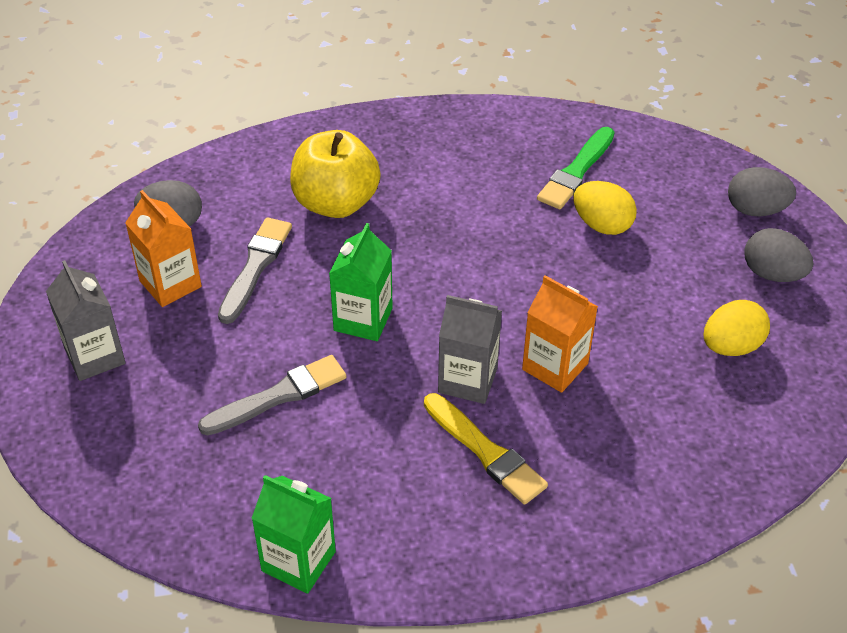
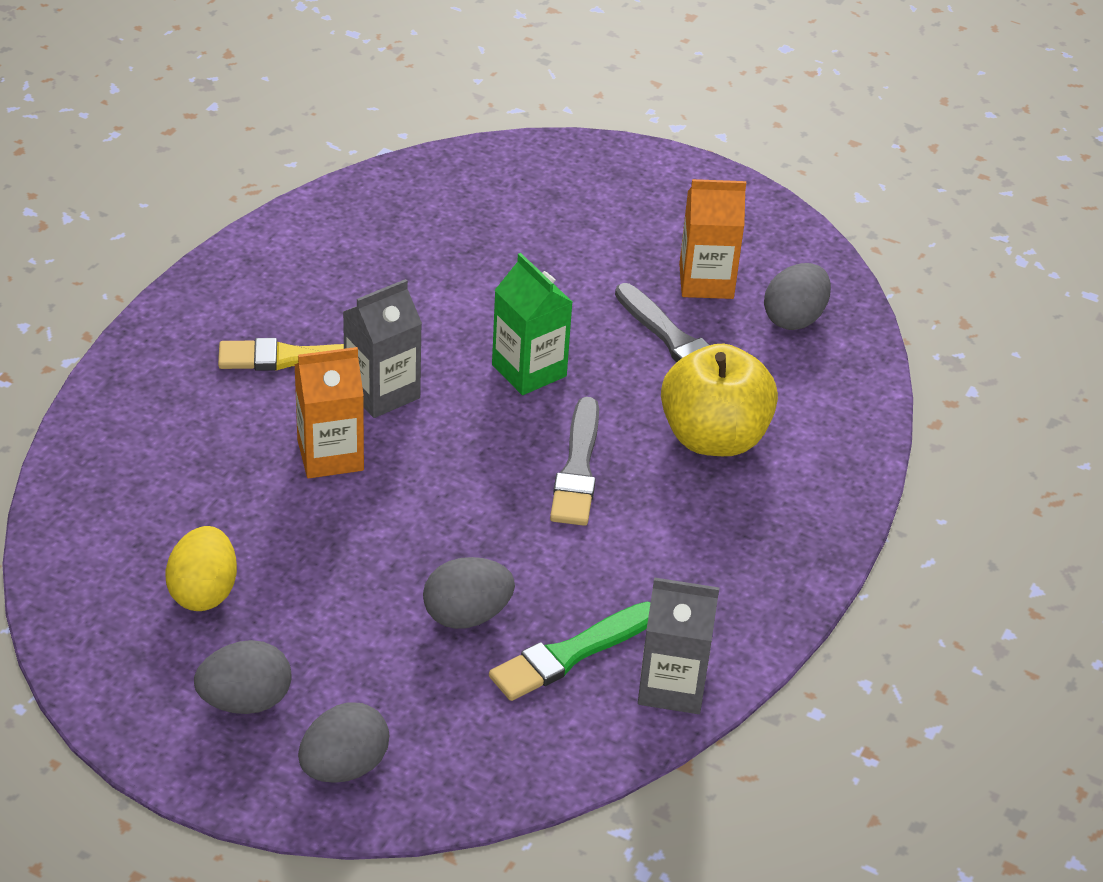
camera: 125 degrees right, 5 degrees down
(95, 356) = (658, 206): grey carton -> grey carton (672, 686)
(278, 396) = (496, 279): grey brush -> grey brush (577, 468)
(298, 561) = (324, 214): green carton -> none
(576, 171) = (571, 654): green brush -> green brush turned 105 degrees counterclockwise
(602, 225) = (467, 615): yellow egg -> grey egg

